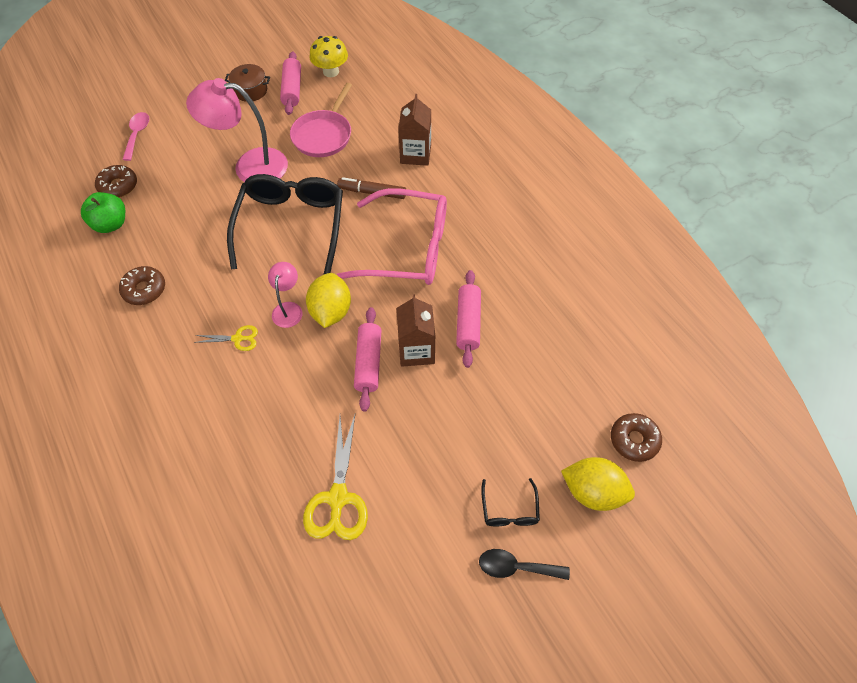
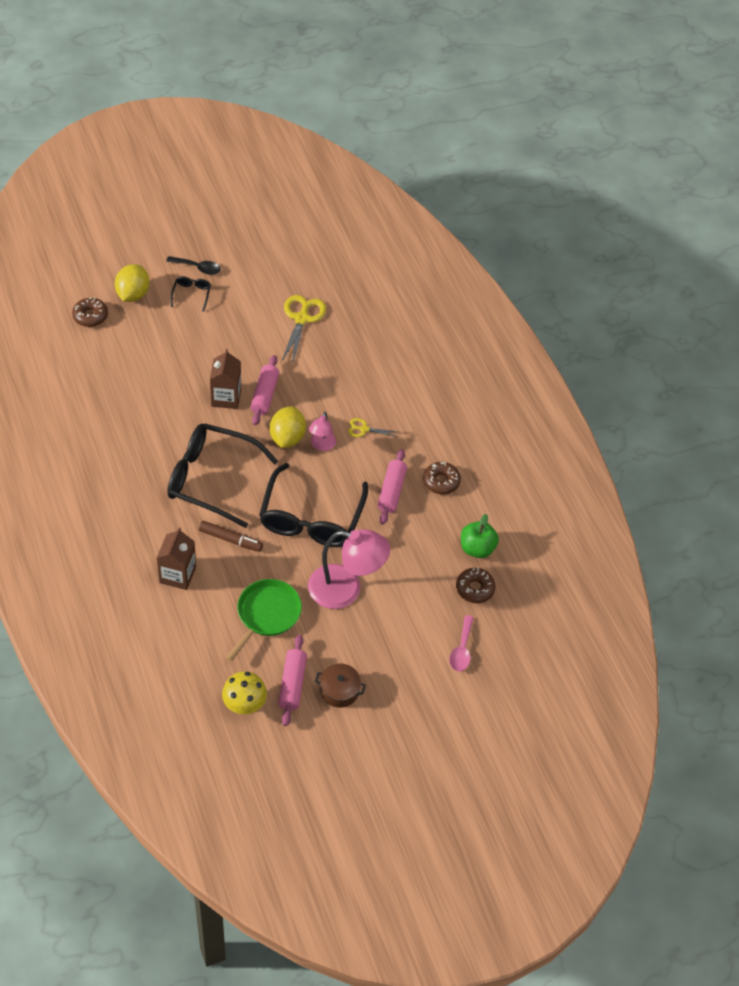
camera: 175 degrees left, 5 degrees down
(323, 135) = (266, 614): pink pan -> green pan
(409, 249) = (210, 479): pink glasses -> black glasses
(468, 323) = (179, 410): pink rolling pin -> pink rolling pin (391, 491)
(593, 491) = (133, 294): yellow lemon -> yellow lemon turned 75 degrees clockwise

